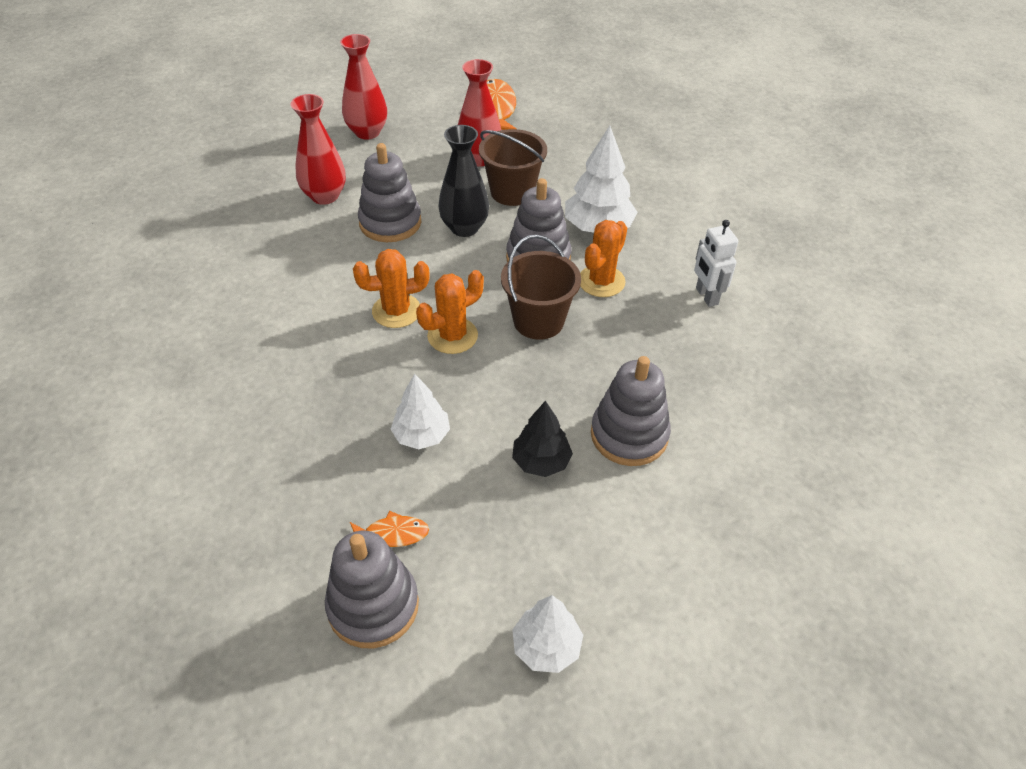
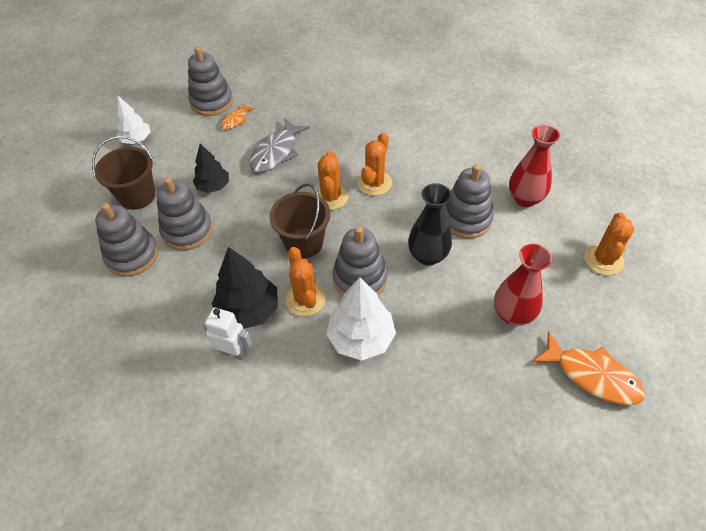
camera: 130 degrees right, 5 degrees up
(367, 132) = (603, 260): red vase -> orange cactus
(421, 435) = (276, 152): white tree -> grey fish
(512, 192) = (449, 309): brown bucket -> brown bucket (137, 196)
(657, 313) = (248, 310): none -> black tree
(715, 461) = (132, 255): none -> grey stacking toy

